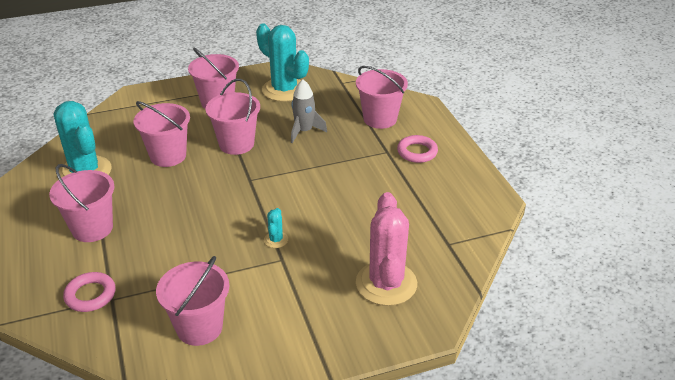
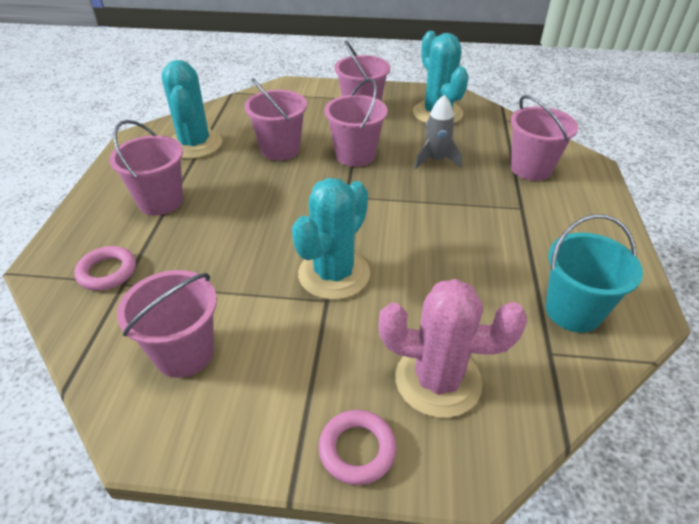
camera: 25 degrees right, 5 degrees up
(276, 240) = (334, 274): turquoise cactus -> turquoise cactus, size x2.35
(386, 283) = (438, 380): pink cactus -> pink cactus turned 75 degrees clockwise
(417, 152) = (560, 219): pink ring -> pink ring (357, 449)
(451, 213) = (573, 311): none -> turquoise bucket

